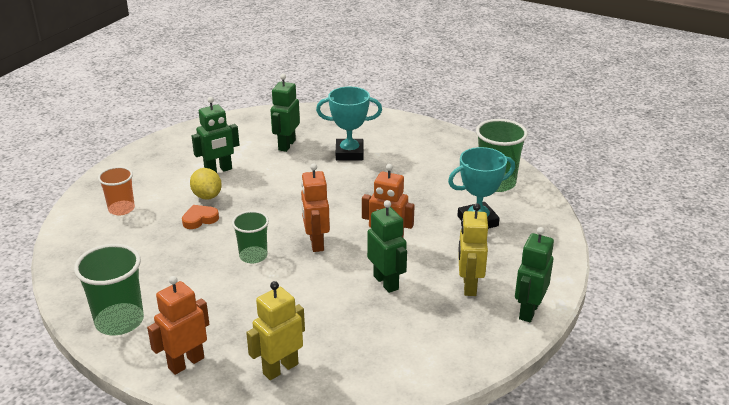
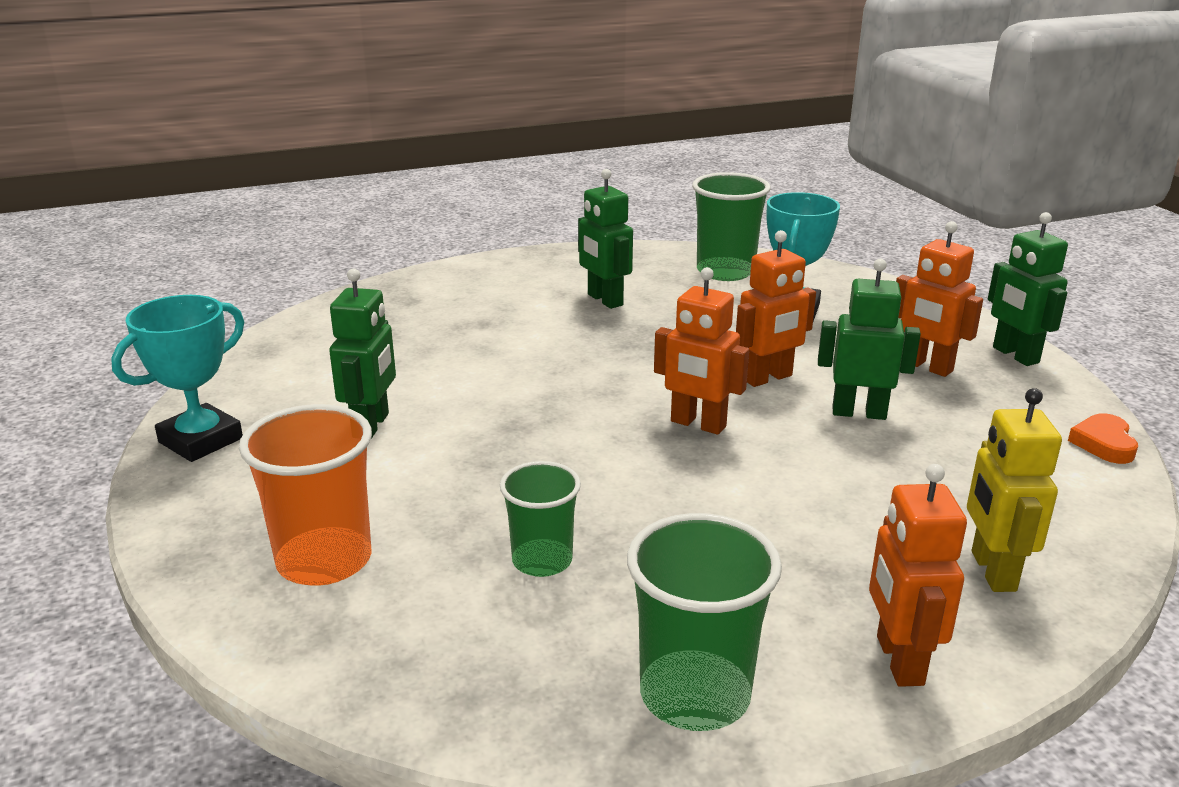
camera: 50 degrees left, 5 degrees down
(121, 209) = (324, 560): orange cup -> orange cup, size x1.56
(199, 219) = (488, 493): orange heart -> orange heart (1103, 444)
(207, 196) = (429, 462): yellow lemon -> none
(253, 256) = (664, 485): green cup -> green cup (542, 560)
(286, 145) = (402, 350): green robot -> green robot (604, 300)
(349, 153) = (507, 320): turquoise trophy -> turquoise trophy (200, 440)
(469, 286) = (926, 367): yellow robot -> orange robot

